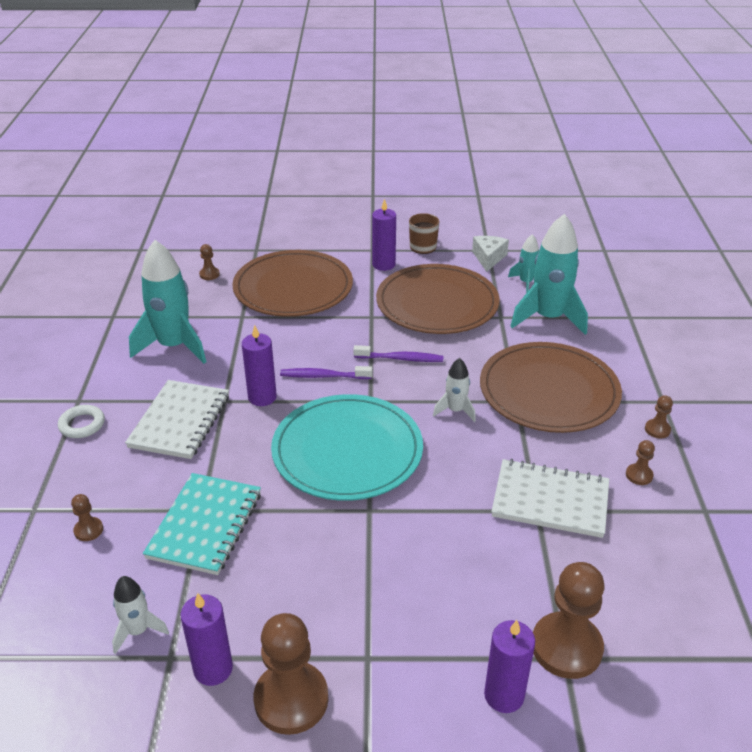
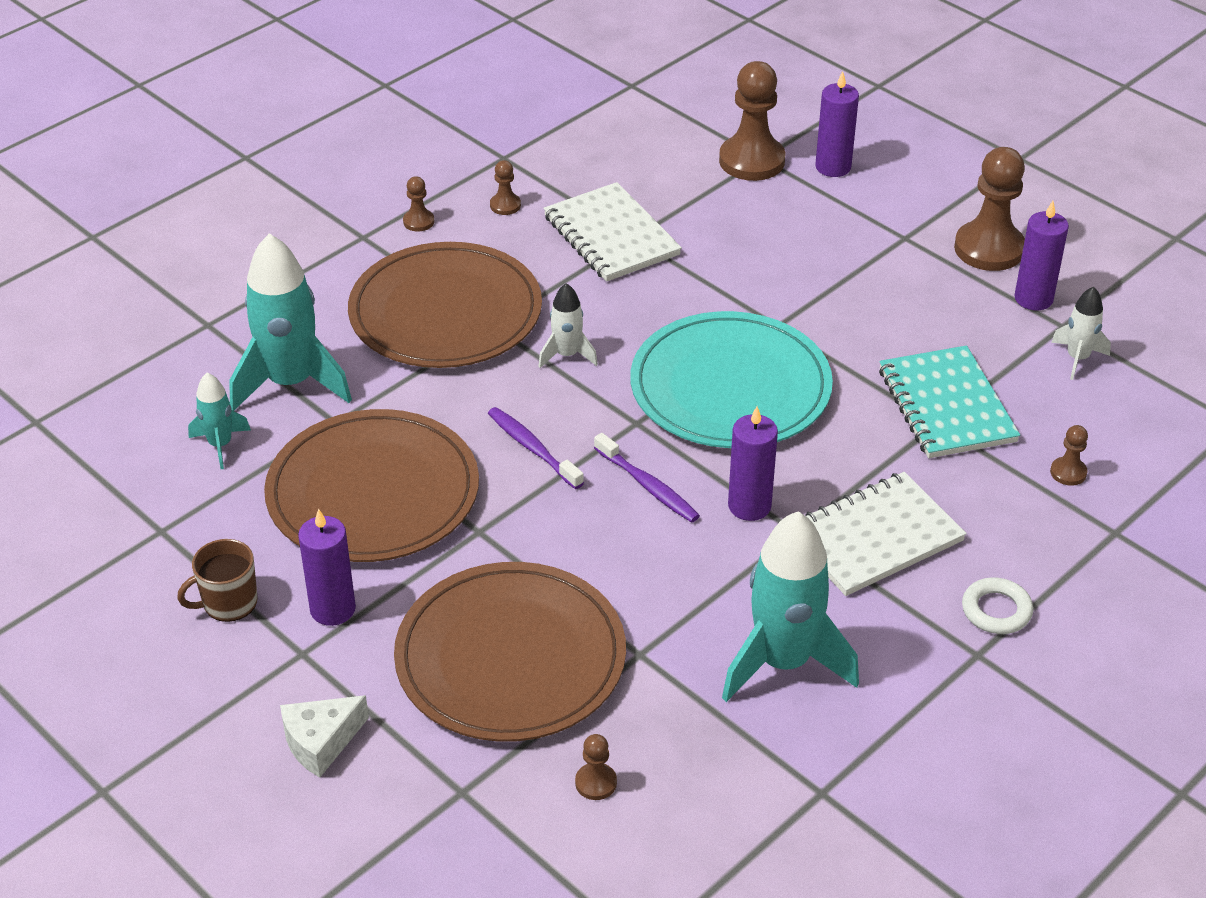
camera: 135 degrees left, 5 degrees up
(205, 525) = (946, 406): turquoise notebook -> turquoise notebook turned 75 degrees counterclockwise
(488, 258) = (187, 516): white cheese -> white cheese (321, 742)

